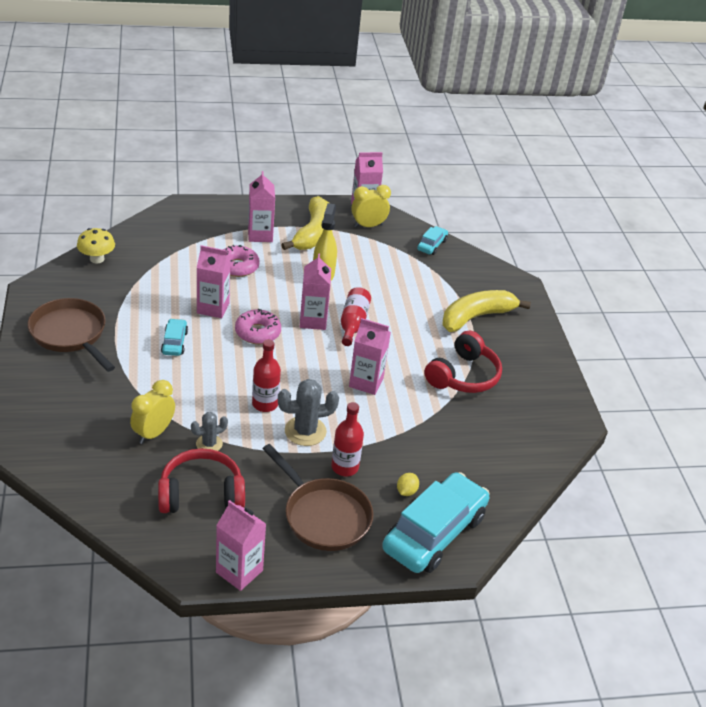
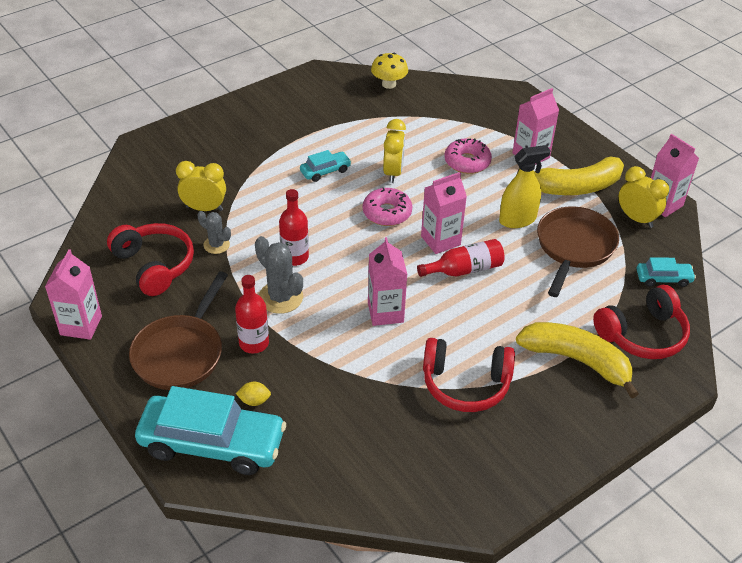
camera: 65 degrees right, 5 degrees up
(70, 334) = (282, 114): brown pan -> brown pan (574, 247)
(213, 308) = (393, 172): pink carton -> yellow clock
(473, 279) = (642, 334): none -> red headphones

